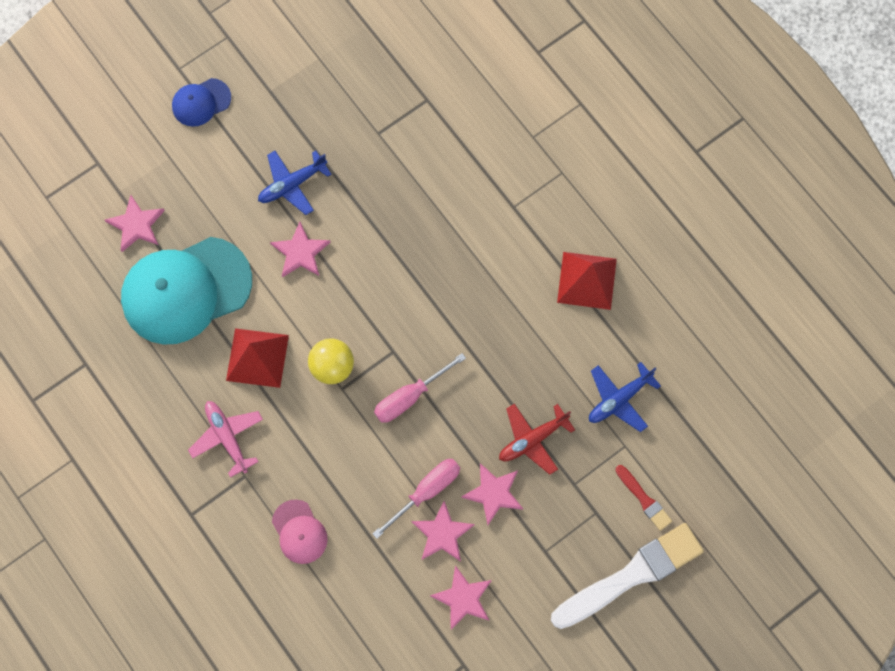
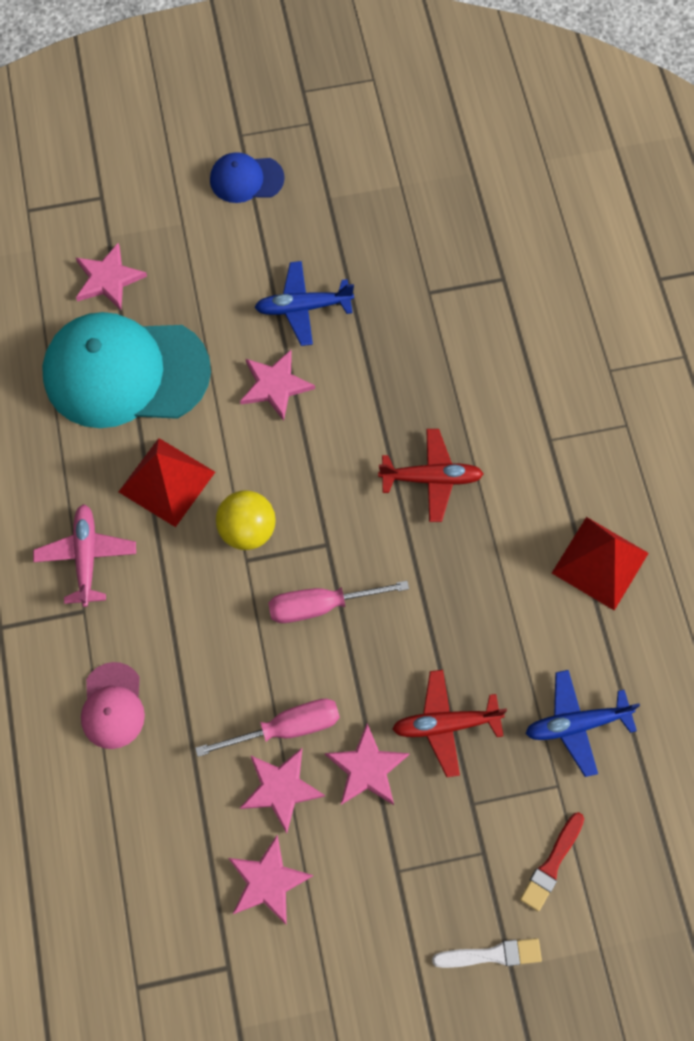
camera: 25 degrees right, 5 degrees down
(444, 272) = (431, 478): none -> red plane
(630, 576) = (491, 954): white brush -> white brush, size x0.46
(643, 499) = (552, 863): red brush -> red brush turned 45 degrees clockwise

